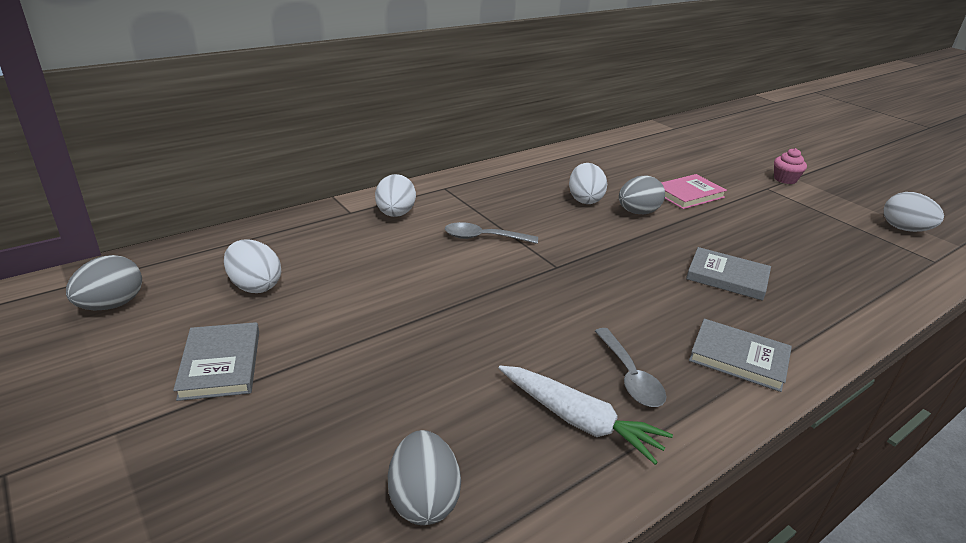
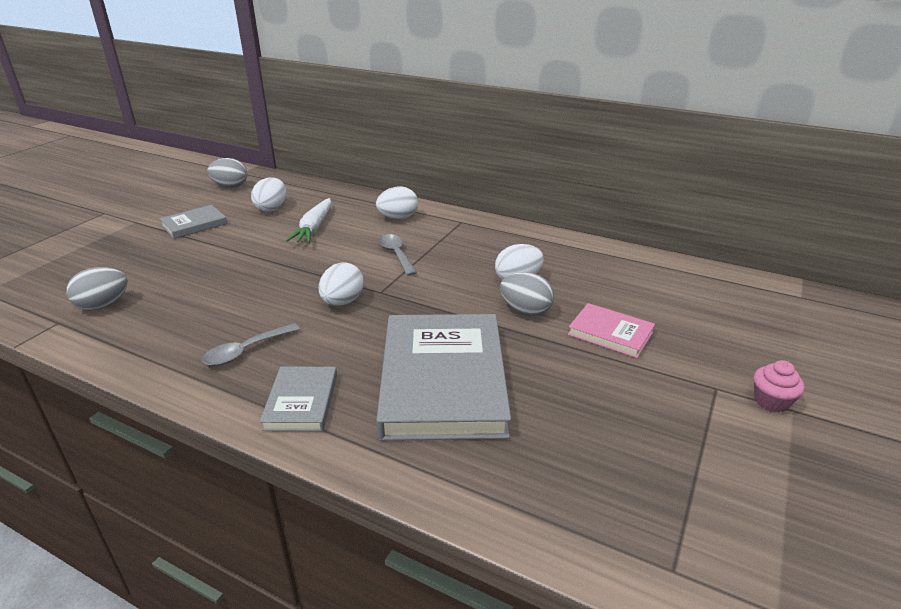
camera: 65 degrees right, 0 degrees up
(579, 420) = (186, 339): white carrot -> white carrot (314, 228)
(727, 277) = (443, 380): grey book -> grey book, size x2.09
(904, 229) = (754, 535): white egg -> white egg (342, 302)

